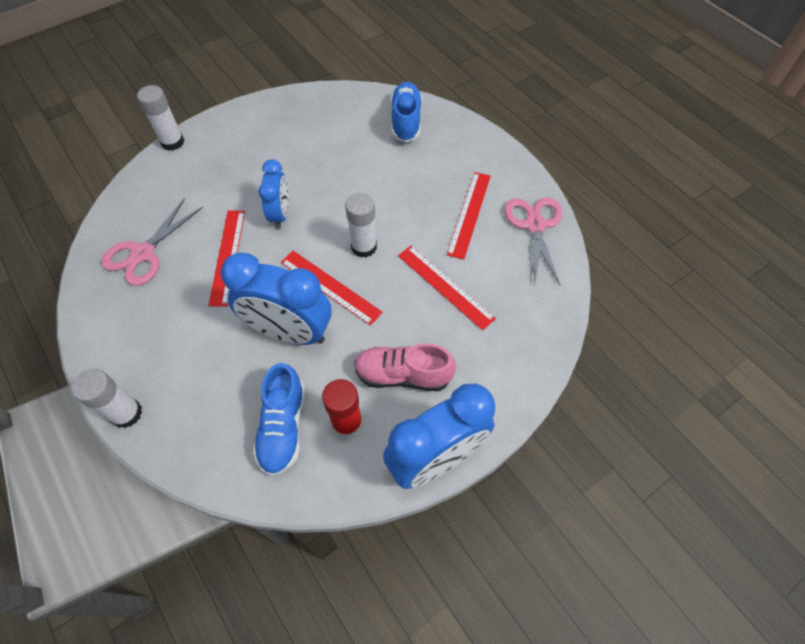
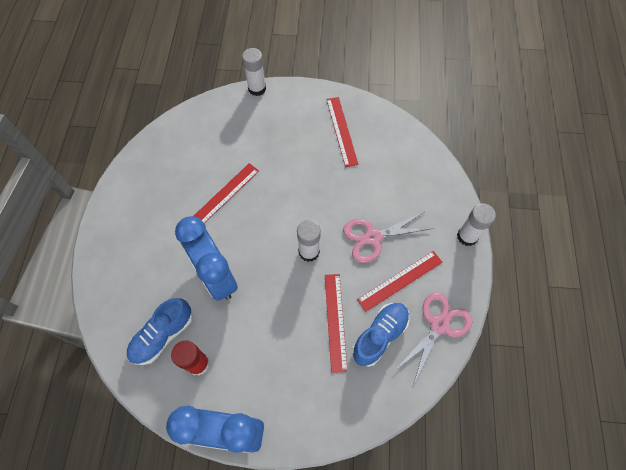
camera: 40 degrees right, 5 degrees up
(126, 413) = (94, 257): white glue stick -> white glue stick (467, 236)
(143, 253) = (180, 158): pink scissors -> pink scissors (373, 237)
(280, 214) = (278, 189): blue clock -> none
(330, 287) = (264, 264): red ruler -> red ruler (341, 131)
(403, 375) = (255, 360): pink shoe -> none
(406, 121) = (420, 175): blue shoe -> blue shoe (379, 335)

